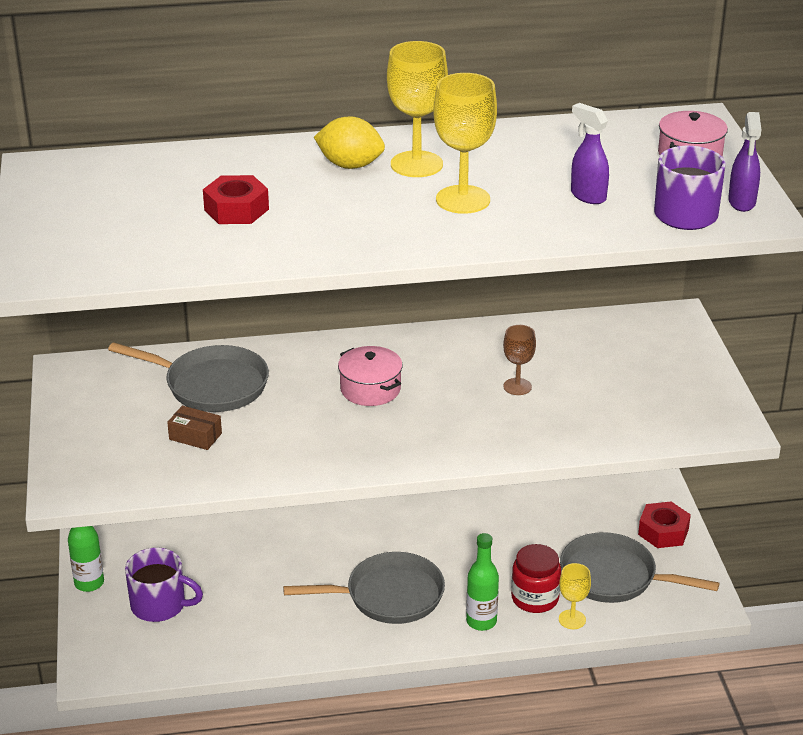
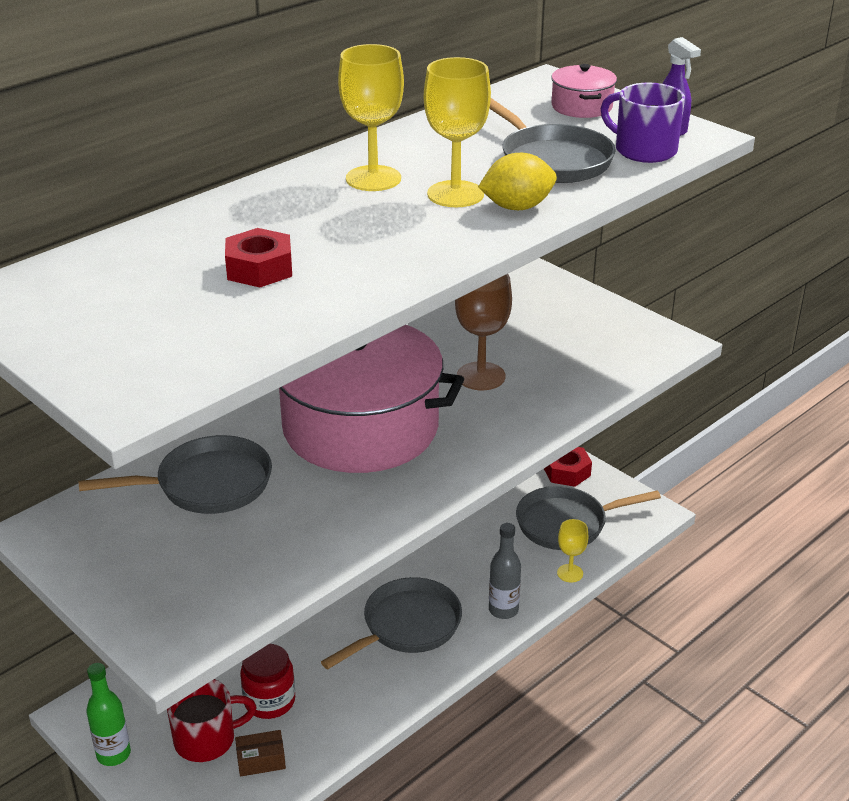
camera: 35 degrees left, 0 degrees up
(159, 605) = (206, 739): purple mug -> red mug
(195, 436) = (245, 538): brown box -> brown box (261, 760)
(350, 165) = (314, 197): yellow lemon -> yellow lemon (517, 207)
(370, 389) = (360, 428): pink pot -> pink pot, size x2.46
(481, 621) = (503, 610): green bottle -> grey bottle
(517, 386) = (481, 376): brown goblet -> brown goblet, size x1.74
(535, 598) = (525, 570): red jar -> red jar (269, 701)
(587, 196) = (551, 160): purple spray bottle -> grey pan

